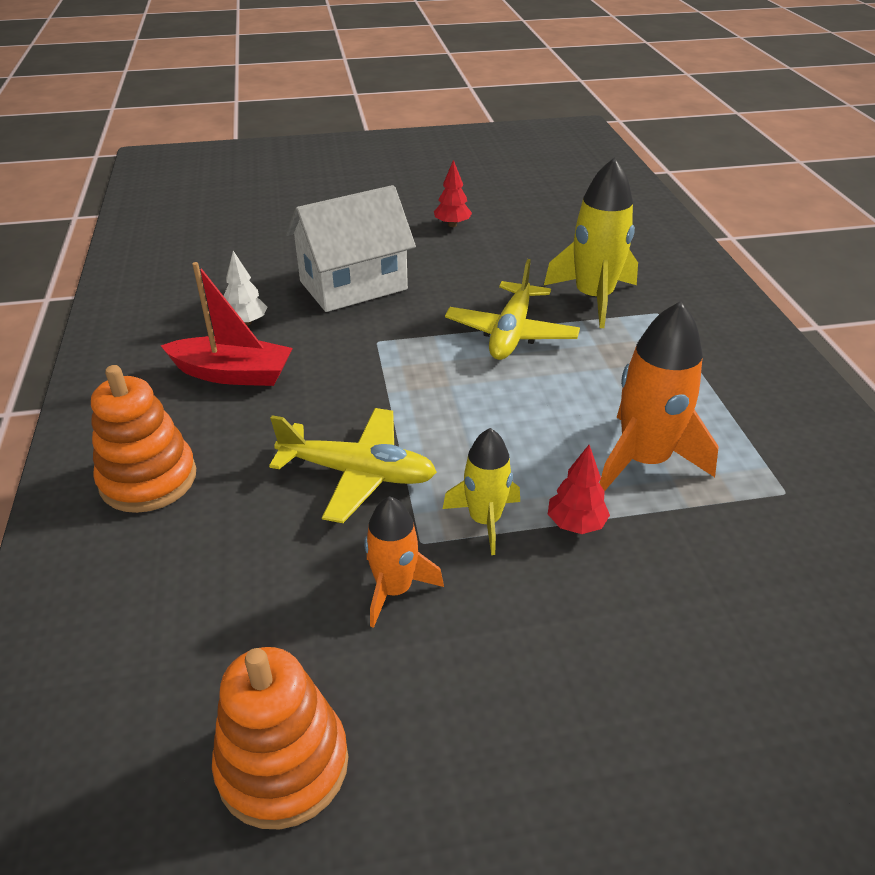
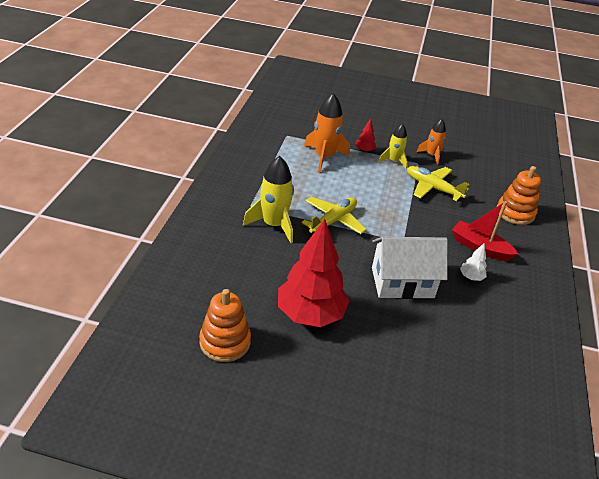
camera: 160 degrees left, 0 degrees up
(283, 764) = (471, 136): orange stacking toy -> orange stacking toy (225, 342)
(452, 225) = (310, 314): red tree -> red tree, size x2.43

